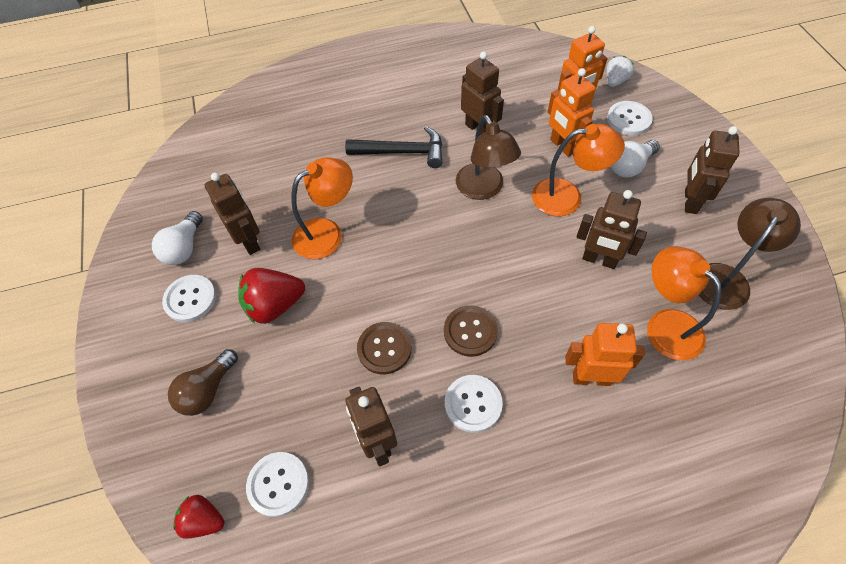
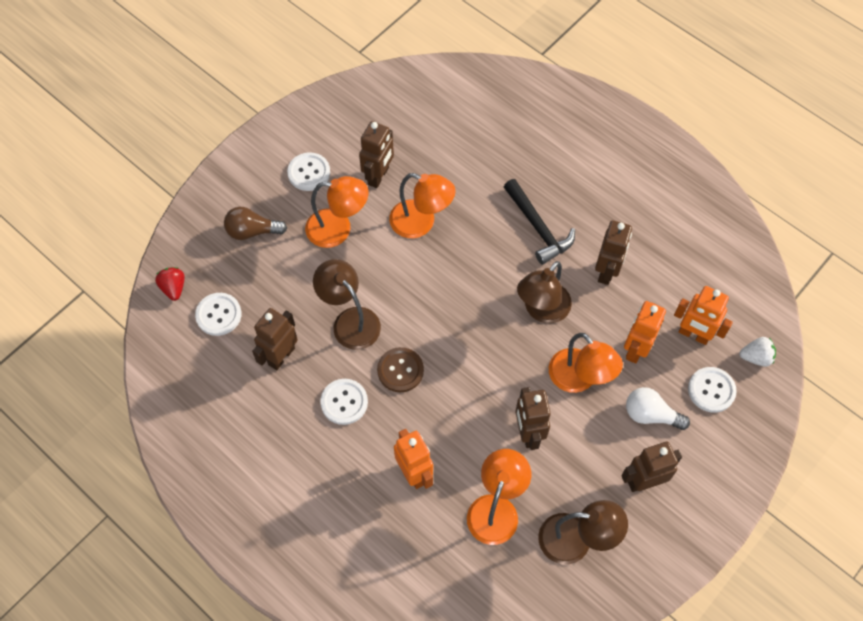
camera: 55 degrees right, 5 degrees up
(184, 248) = (345, 138): white light bulb -> none
(275, 305) = (338, 229): red strawberry -> orange lamp
(384, 349) = (350, 321): brown button -> brown lamp

